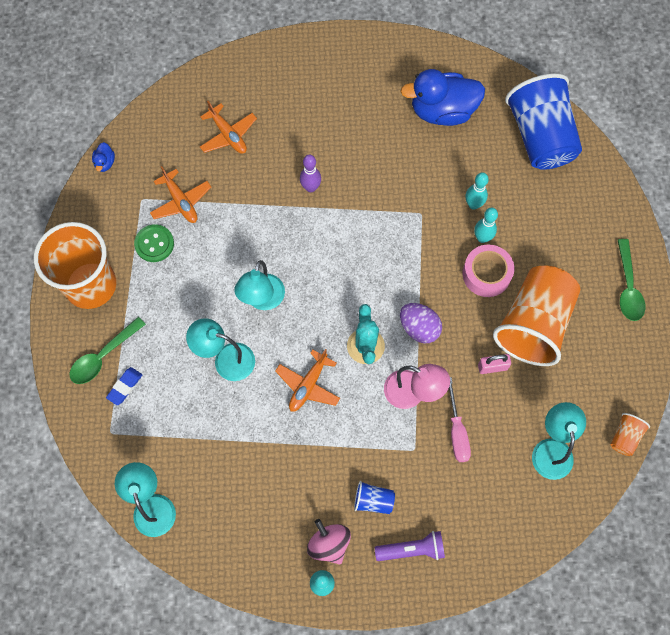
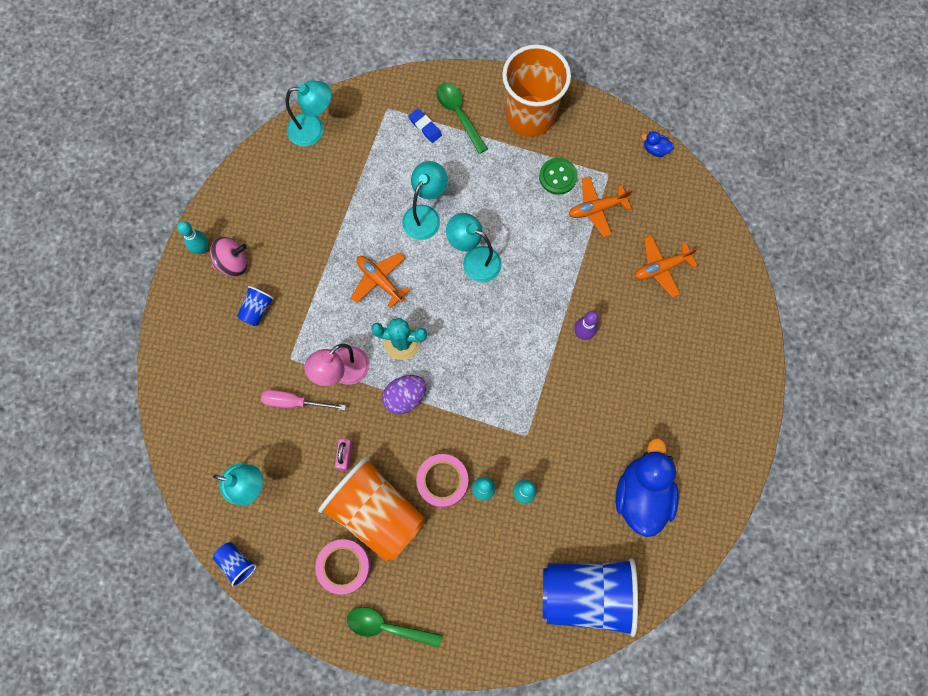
camera: 105 degrees right, 5 degrees up
(412, 549) = (204, 331): purple flashlight -> none
(591, 338) = (344, 566): none -> pink tape
(625, 437) = (237, 563): orange cup -> blue cup

